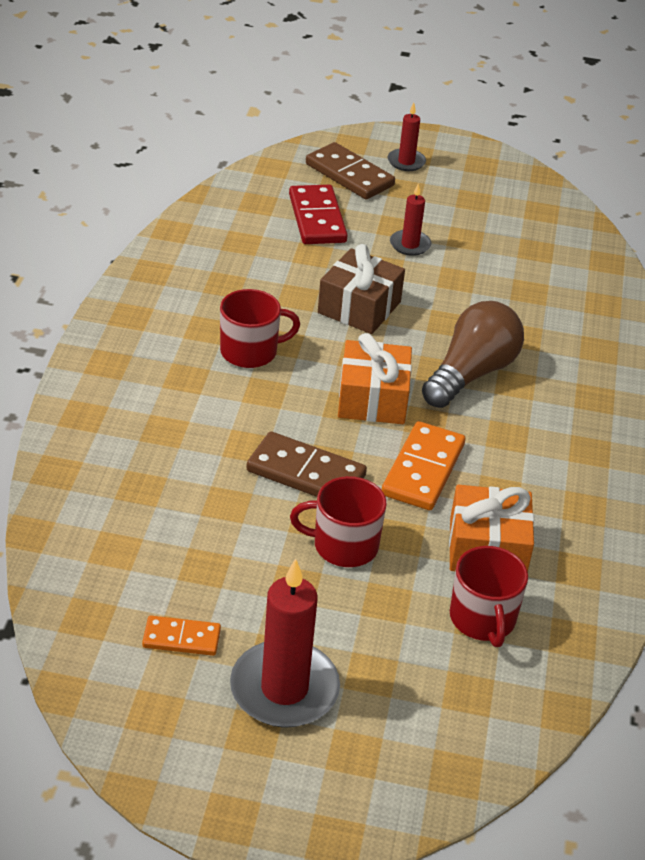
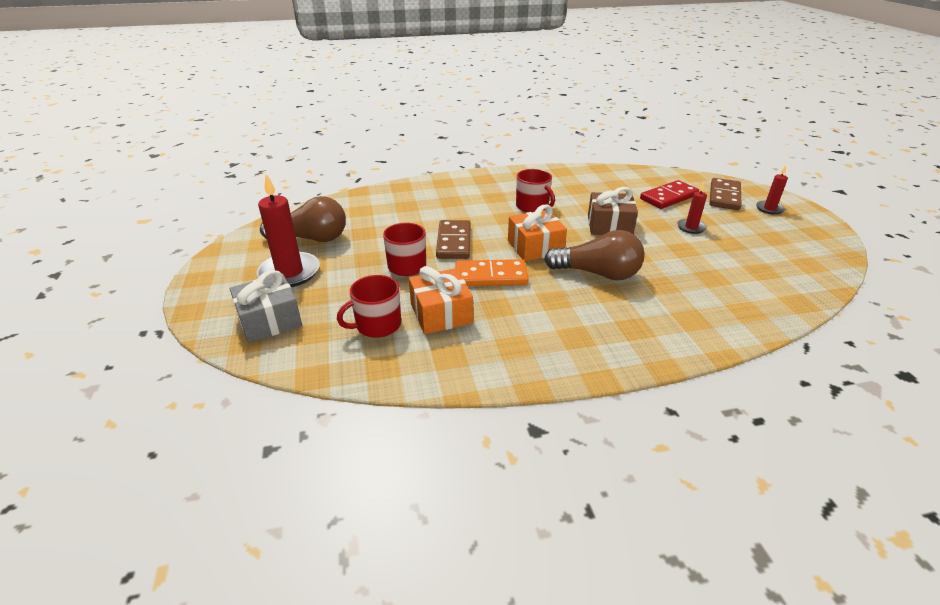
camera: 70 degrees right, 5 degrees down
(181, 638) = (311, 238): orange domino -> brown light bulb
(414, 736) = (270, 320): none -> grey gift

